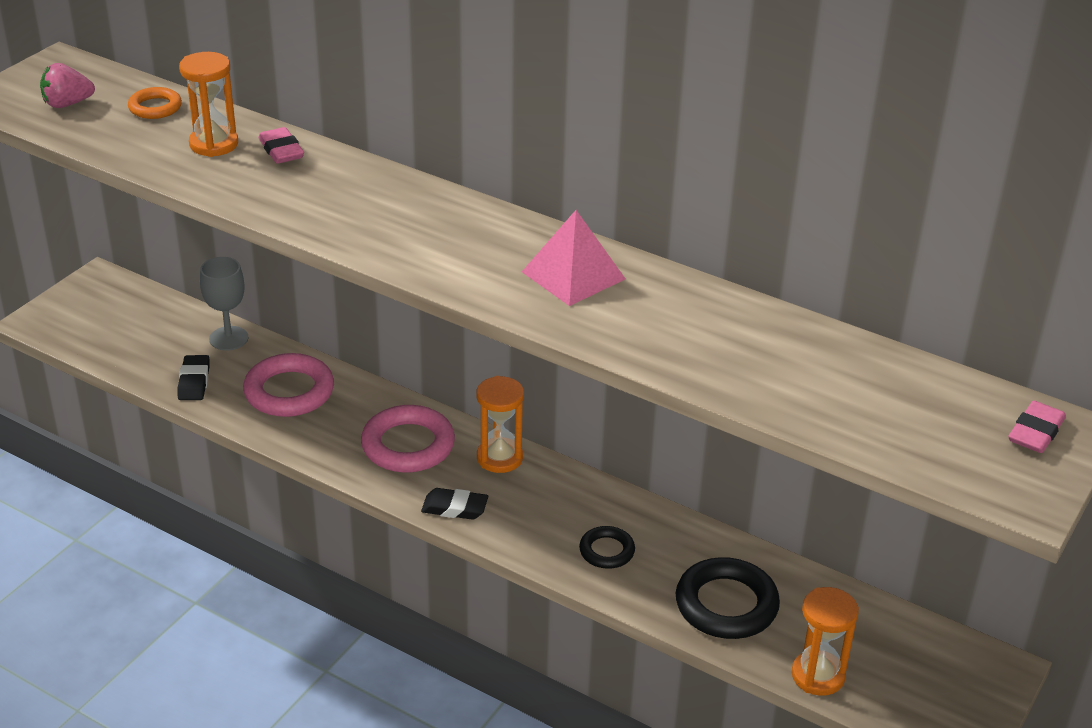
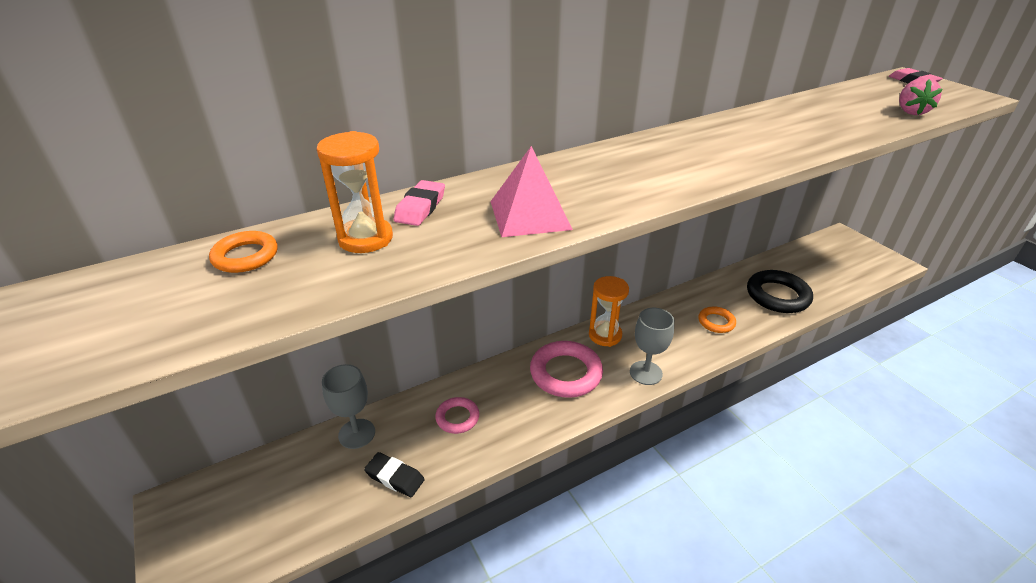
camera: 60 degrees left, 0 degrees up
(67, 104) = (144, 315): pink strawberry -> pink strawberry (911, 112)
(281, 150) = (420, 208): pink eraser -> pink eraser turned 75 degrees counterclockwise
(289, 391) = (457, 417): pink ring -> pink ring, size x0.56
(454, 508) = (646, 373): black eraser -> grey goblet
(573, 275) = (709, 143): pink pyramid -> pink pyramid (530, 215)
(607, 551) = (716, 322): black ring -> orange ring
(818, 675) = (841, 286): orange hourglass -> none

